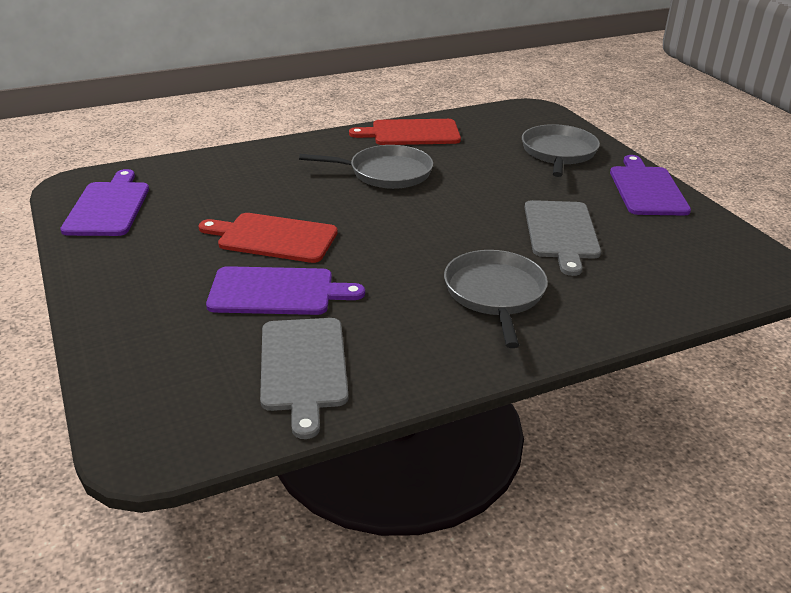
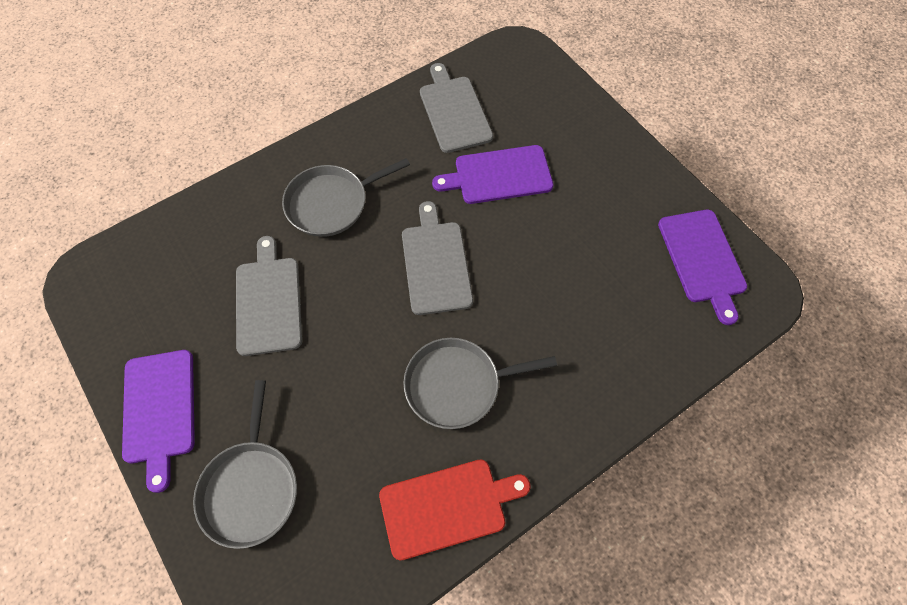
camera: 170 degrees right, 30 degrees up
(273, 238) = (530, 241): red cutting board -> none
(382, 235) = (435, 263): none -> grey cutting board
(495, 294) = (331, 203): grey pan -> grey pan turned 75 degrees clockwise

